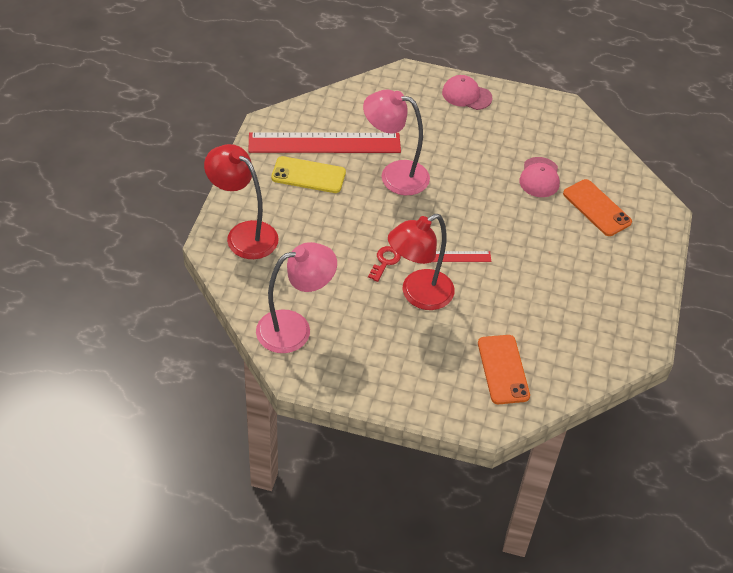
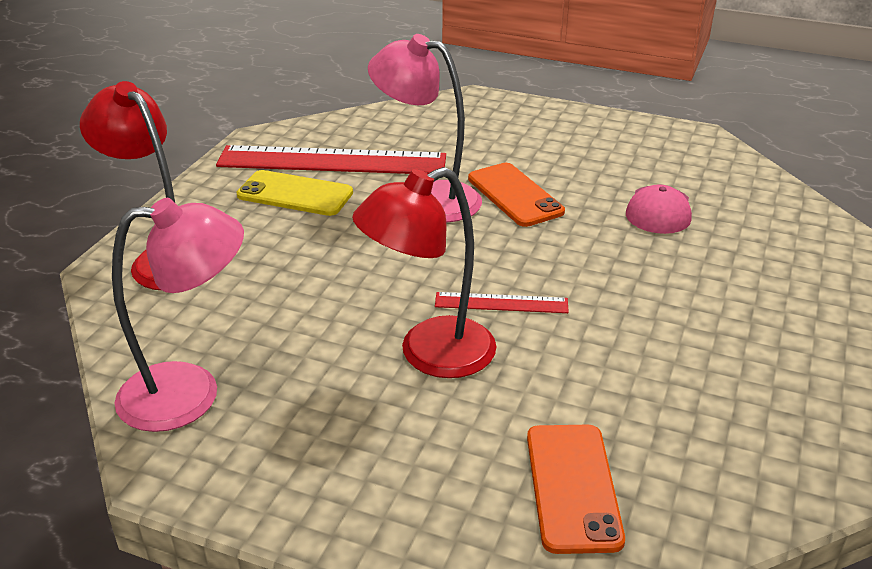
camera: 10 degrees right, 15 degrees down
(385, 261) = (383, 304): red key -> none
(466, 95) = (554, 120): pink cap -> none
(597, 208) = (755, 250): orange phone -> orange phone (515, 195)

